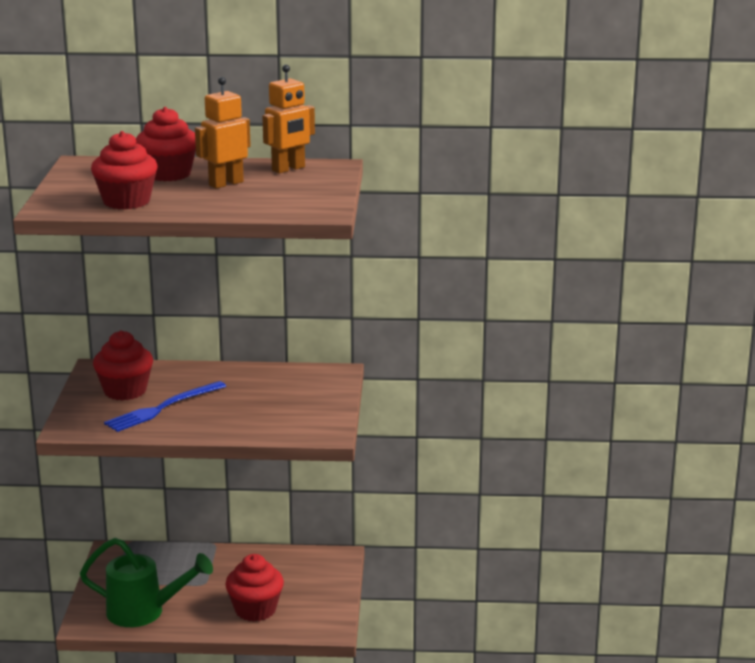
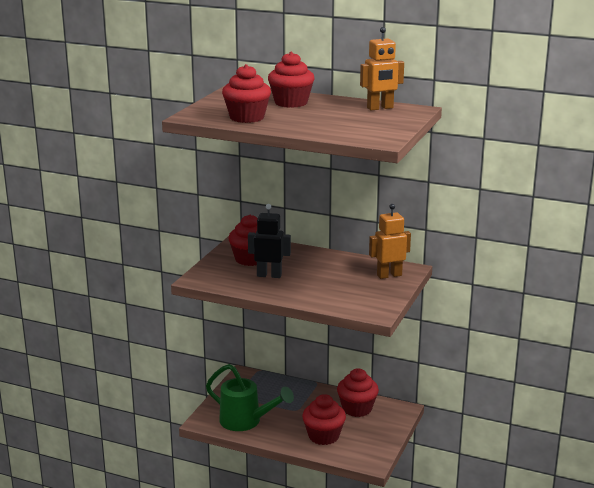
camera: 20 degrees right, 0 degrees up
(162, 408) = (269, 275): blue fork -> black robot
(226, 183) = (326, 113): orange robot -> orange robot (389, 275)
(282, 567) = (357, 409): none -> red cupcake

